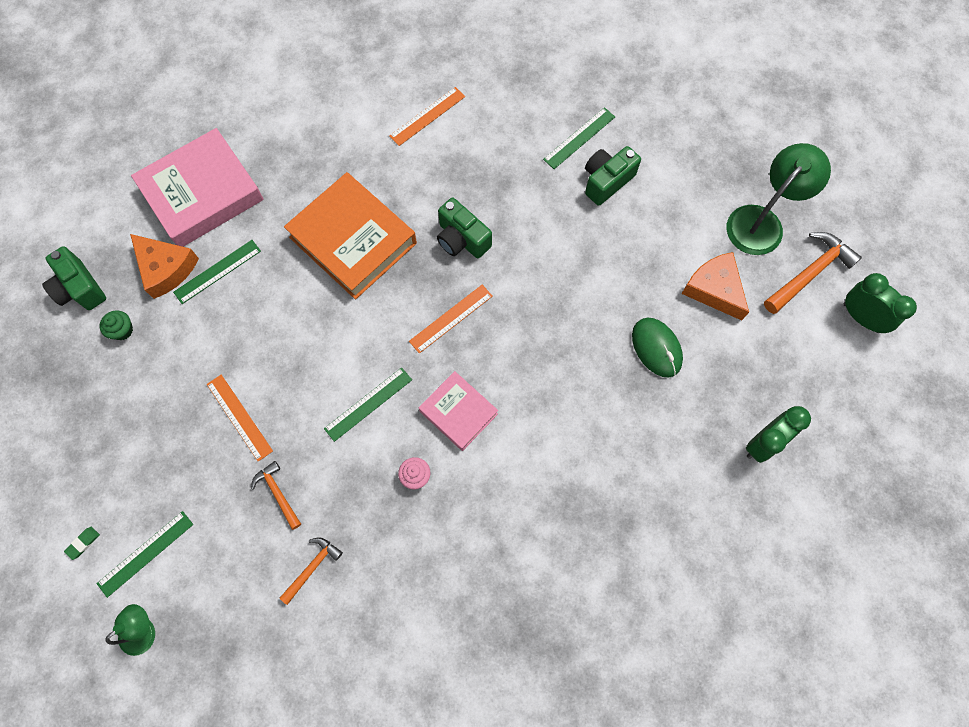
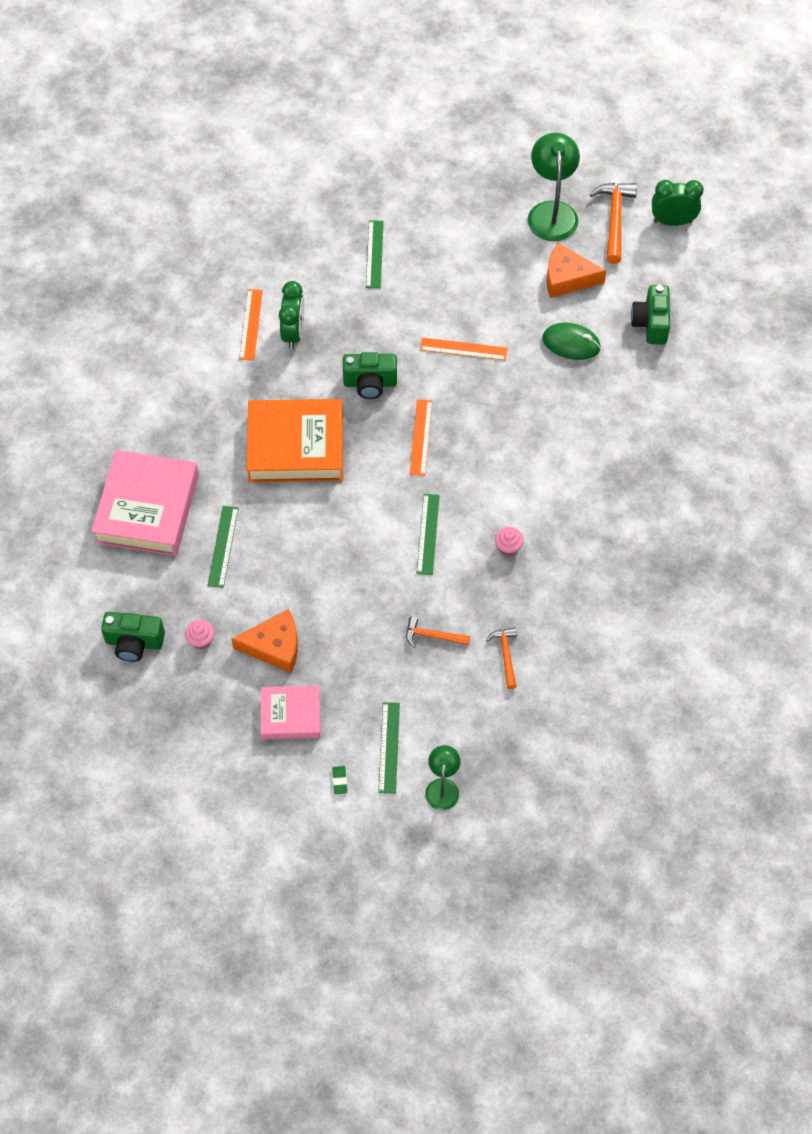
camera: 45 degrees left, 10 degrees down
(122, 330) = (201, 640): green cupcake -> pink cupcake
(166, 268) = (182, 576): orange cheese -> orange cheese (274, 646)
(239, 417) = (351, 617): orange ruler -> orange ruler (463, 349)
(458, 412) = (492, 488): pink book -> pink book (291, 715)
(606, 181) = (424, 267): green camera -> green camera (651, 323)
(763, 443) = (693, 343): green clock -> green clock (293, 333)

